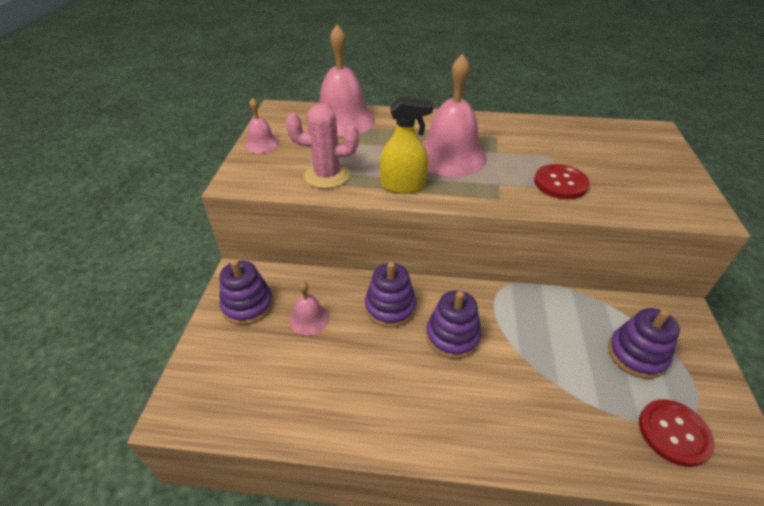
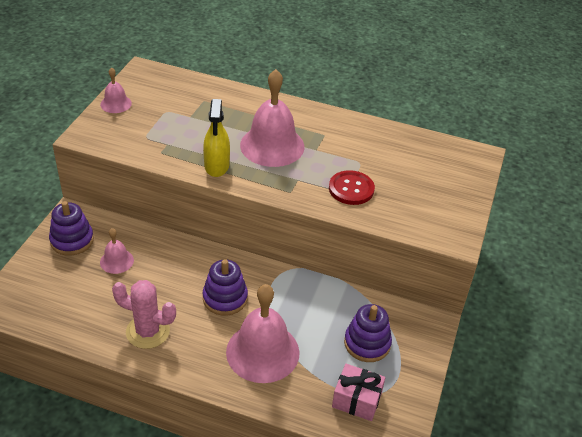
camera: 10 degrees right, 0 degrees up
(327, 175) = (158, 145): pink cactus -> pink cactus (148, 331)
(343, 120) = (196, 91): pink bell -> pink bell (262, 352)
(390, 307) = (185, 266): purple stacking toy -> none
(403, 185) = (217, 166): yellow spray bottle -> yellow spray bottle turned 75 degrees clockwise
(673, 433) = (356, 400): red button -> pink gift

